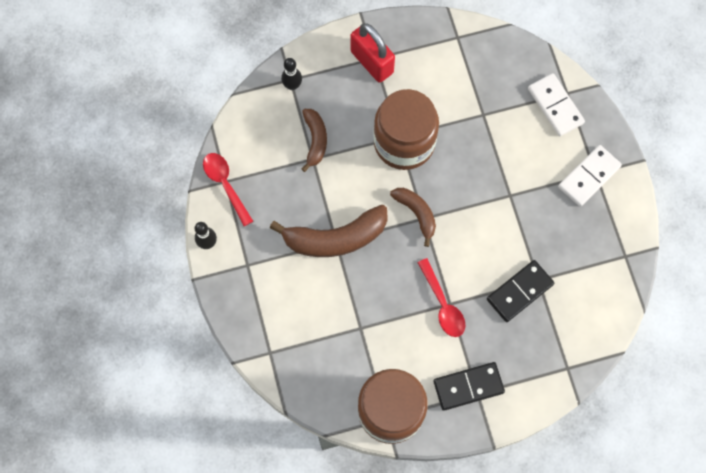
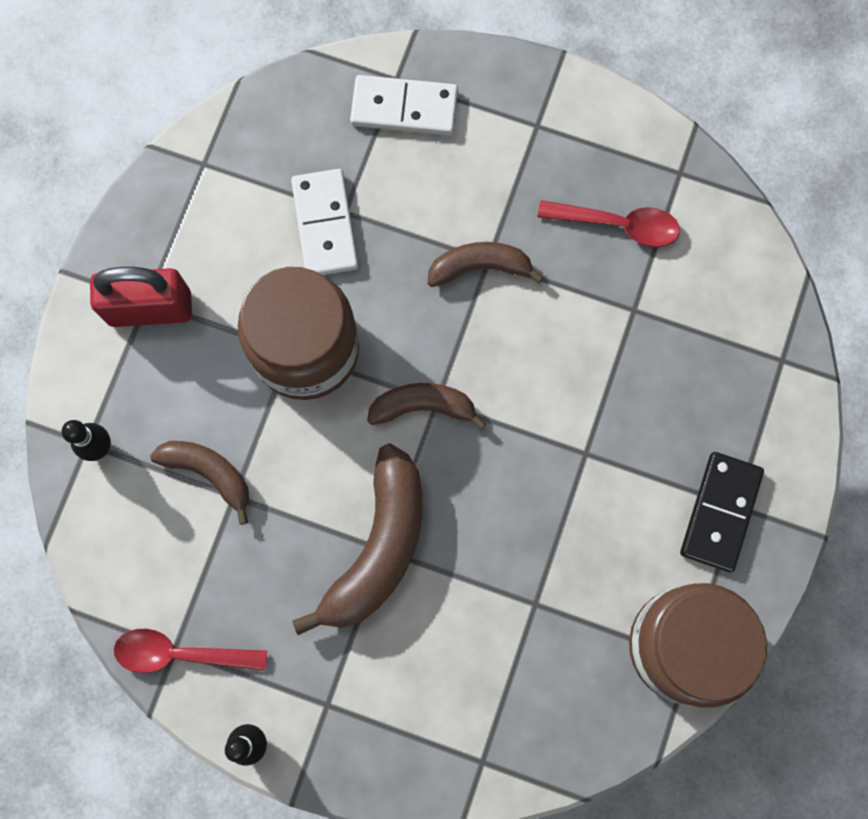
camera: 55 degrees left, 5 degrees up
(443, 304) = (580, 464): red spoon -> red spoon (618, 224)
(503, 193) = (480, 267): none -> brown banana
(519, 291) = (634, 347): black domino -> none
(589, 176) = (537, 138): white domino -> white domino (325, 225)

